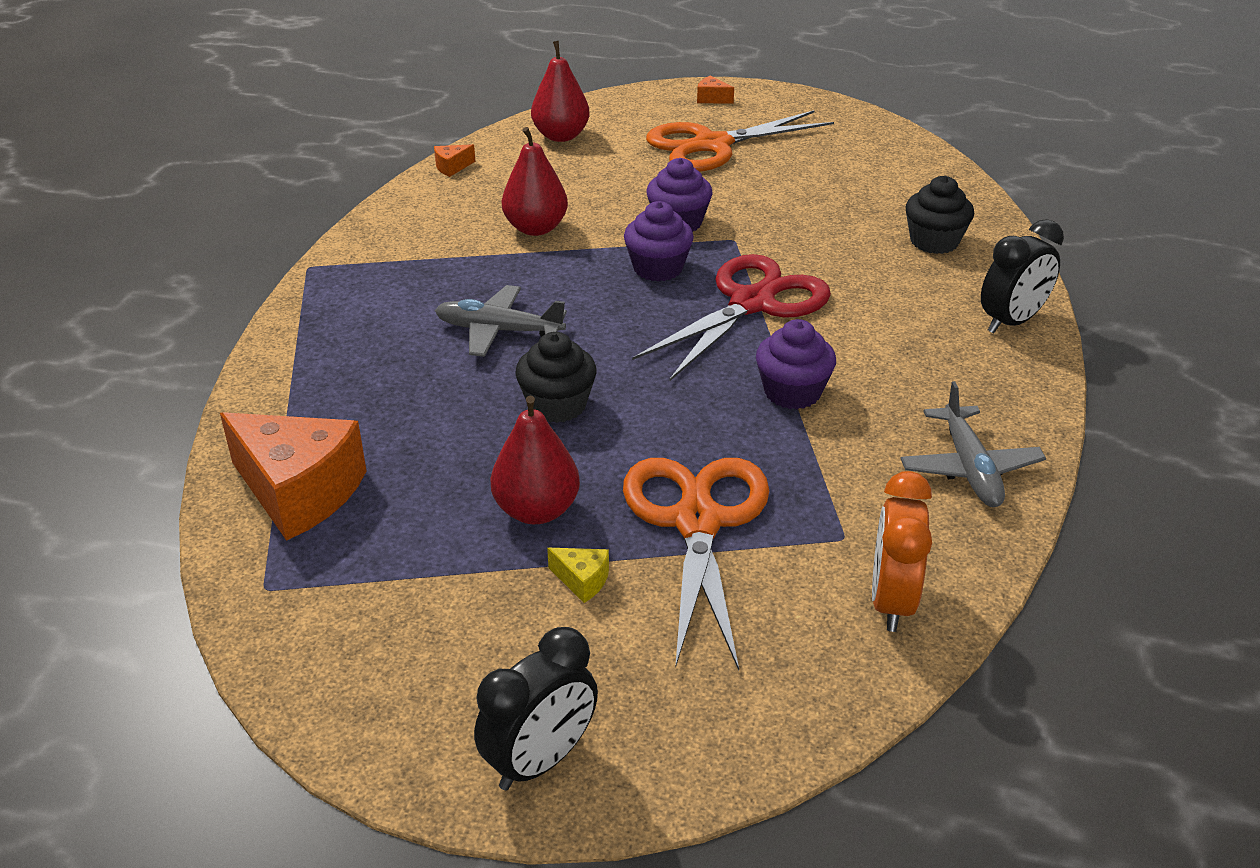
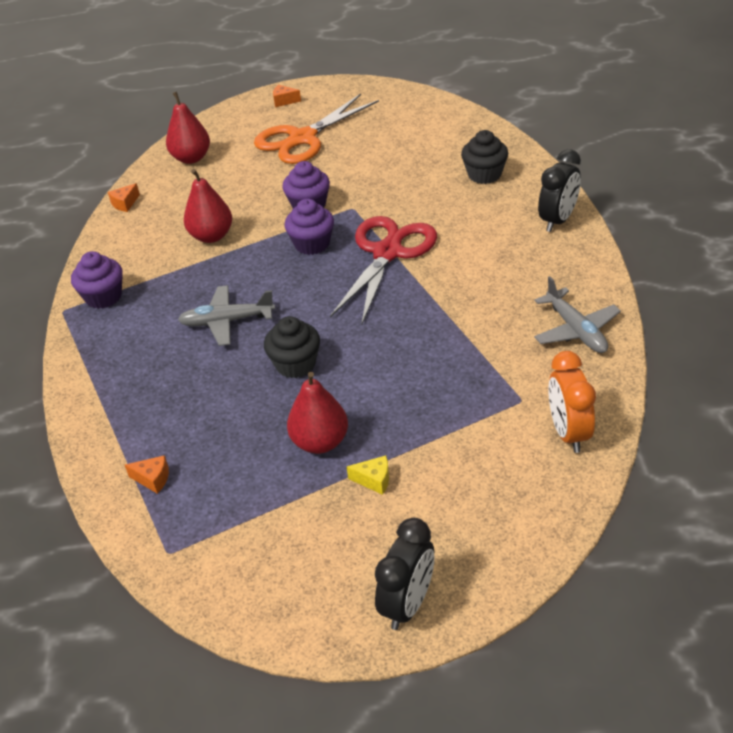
camera: 15 degrees left, 5 degrees up
(299, 492) = (153, 479): orange cheese -> orange cheese, size x0.40
(697, 521) = (426, 417): orange scissors -> none
(792, 392) = (444, 310): purple cupcake -> purple cupcake (103, 297)

